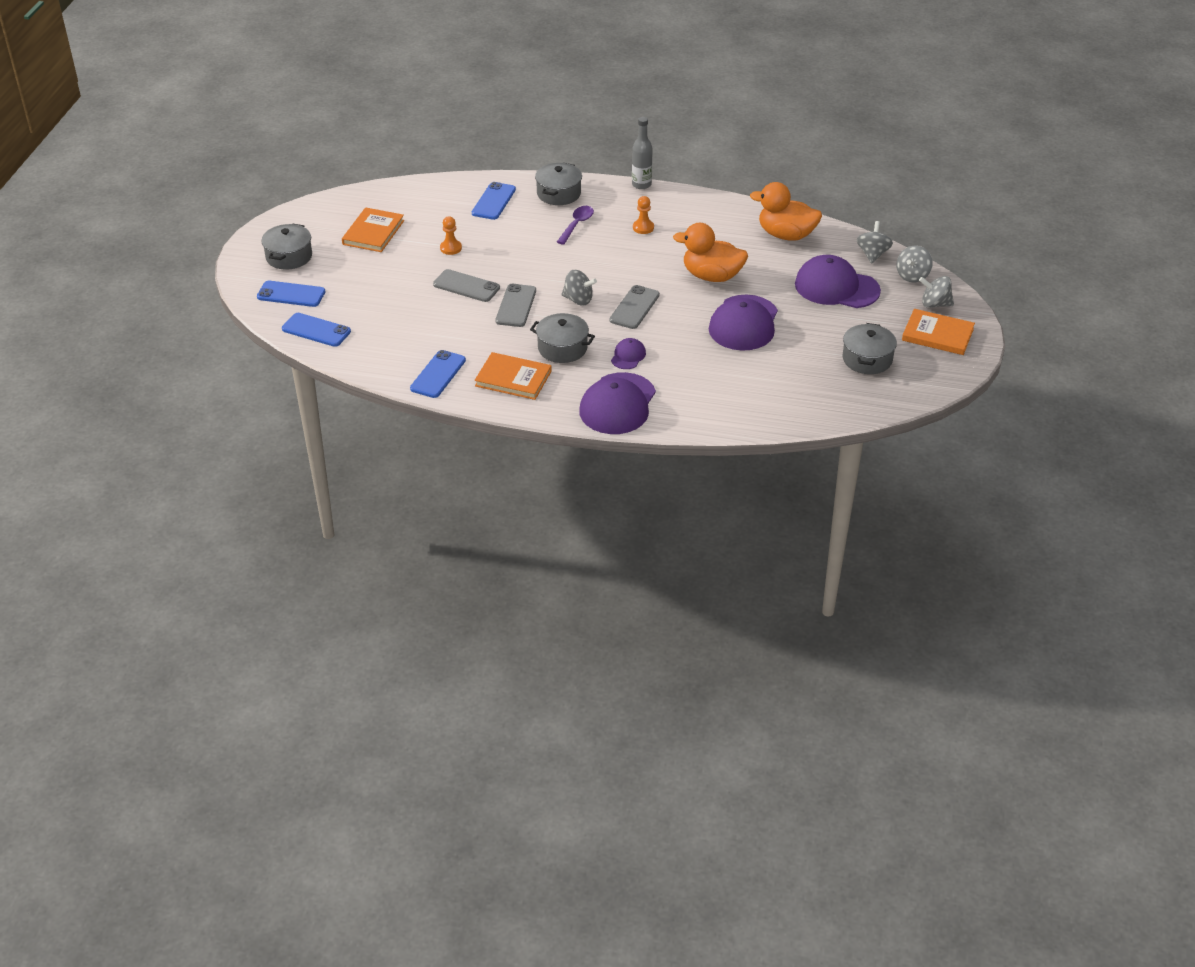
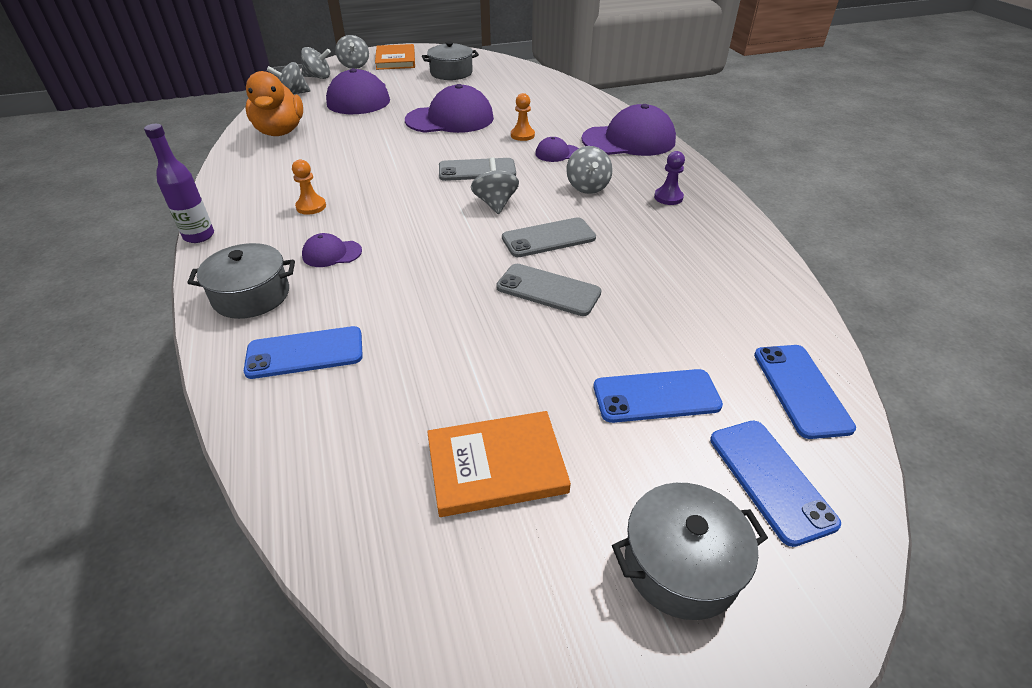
camera: 120 degrees left, 0 degrees up
(438, 374) = (728, 243): blue phone -> blue phone (656, 396)
(451, 248) = (471, 343): orange pawn -> orange pawn (522, 135)
(466, 286) = (548, 290): grey phone -> grey phone turned 60 degrees counterclockwise
(513, 378) = (668, 197): orange book -> purple pawn
(562, 348) = (587, 187): grey pot -> grey spinning top
(577, 224) = (332, 253): purple spoon -> purple cap
(641, 184) = (199, 236): grey bottle -> purple bottle
(712, 276) = (385, 148): orange duck -> none

